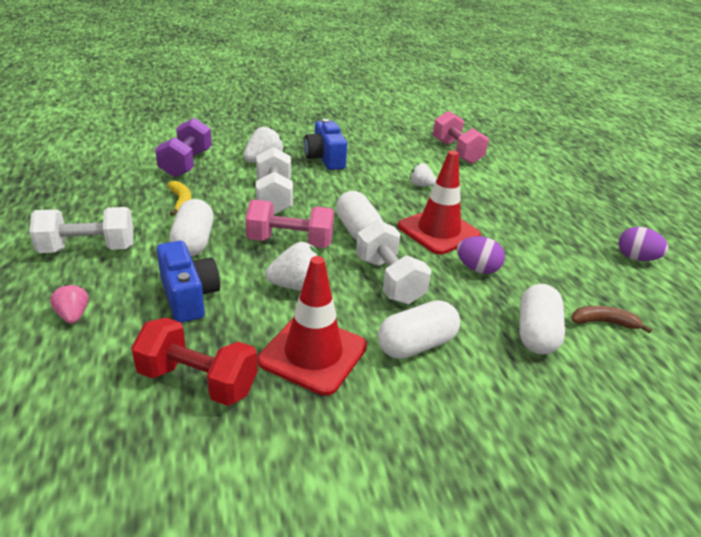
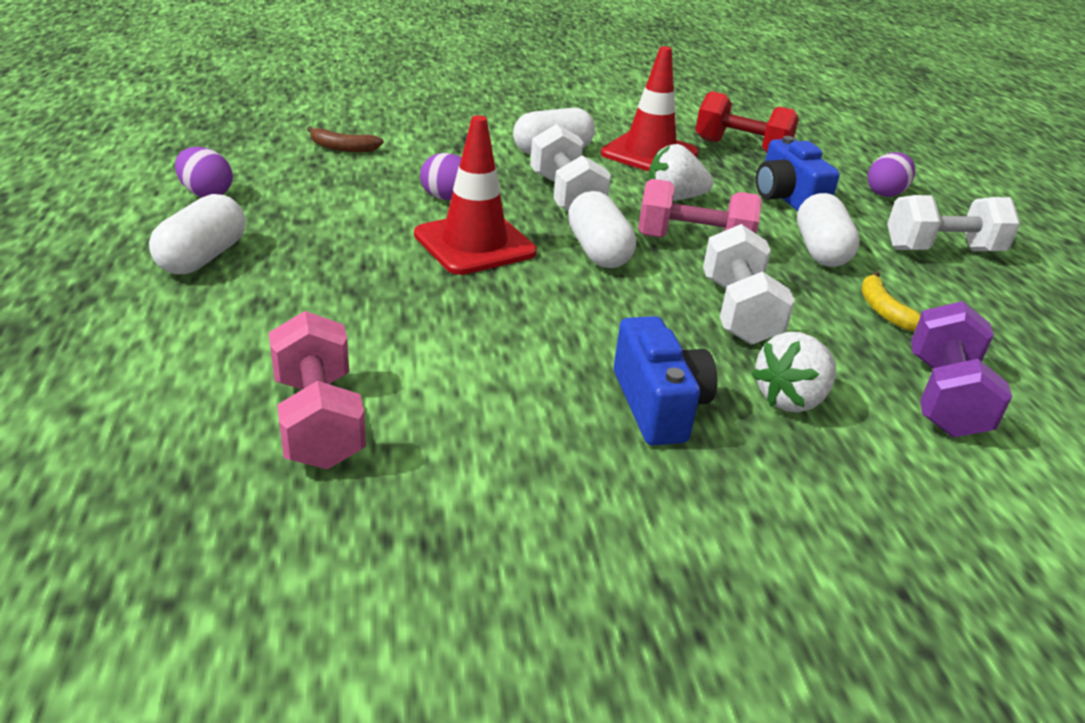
camera: 175 degrees left, 0 degrees up
(73, 315) = (885, 193): pink strawberry -> purple egg
(421, 185) = (464, 325): white strawberry -> none
(536, 333) = (426, 147): white capsule -> white capsule (203, 257)

